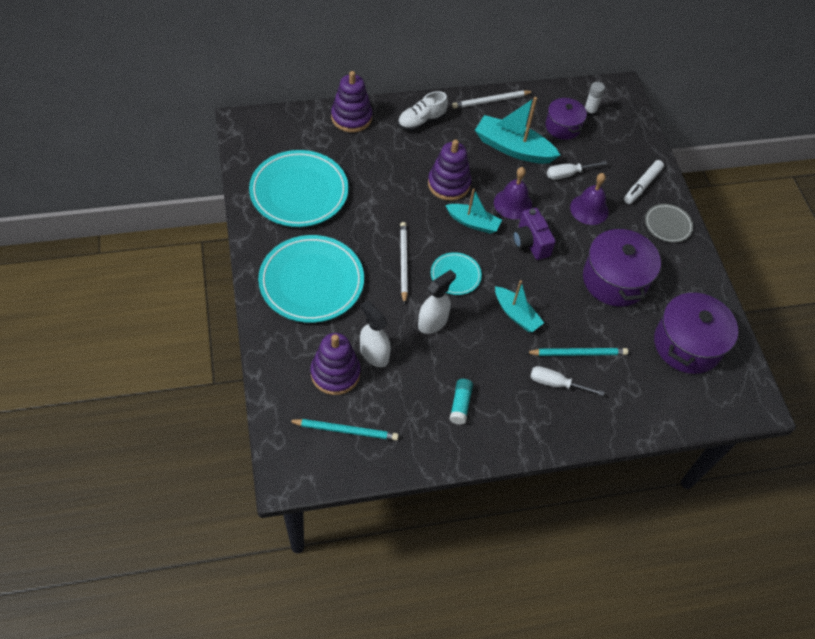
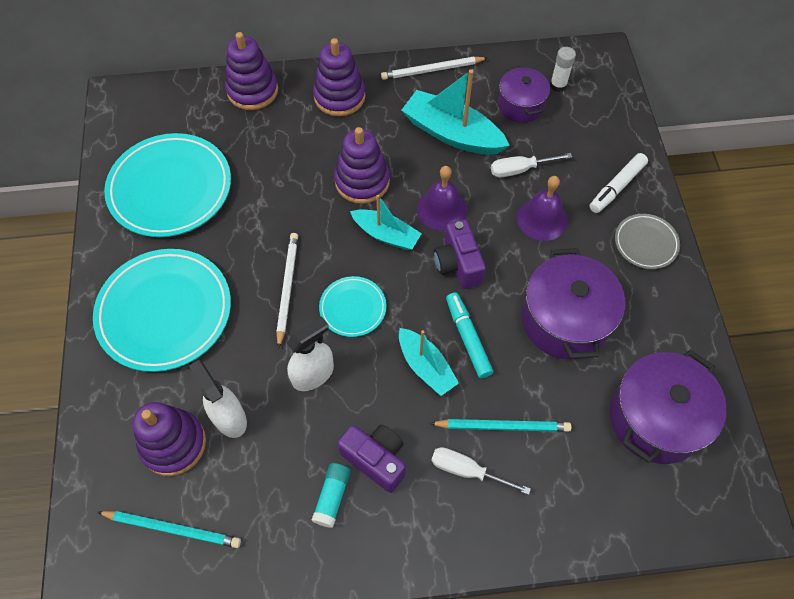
camera: 10 degrees right, 5 degrees up
(421, 121) = (339, 97): white shoe -> purple stacking toy
(488, 378) = (376, 459): none -> purple camera
(544, 294) = (468, 338): none -> turquoise marker

